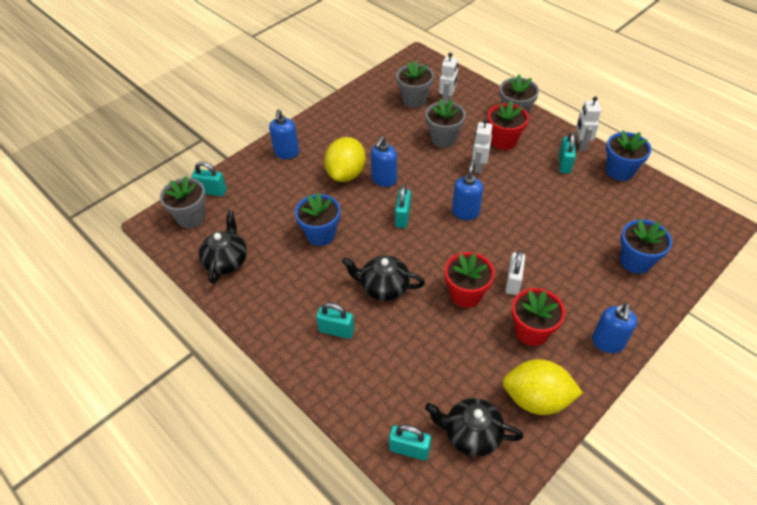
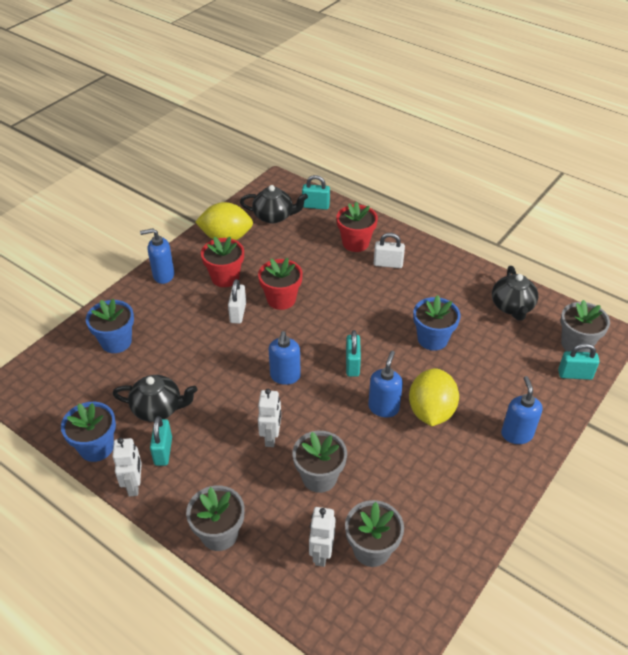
camera: 170 degrees right, 5 degrees down
(336, 330) = (388, 264): turquoise padlock -> white padlock
(384, 287) = (356, 298): black teapot -> black teapot (158, 408)
(503, 141) = (238, 481): red flower pot -> red flower pot (355, 243)
(607, 343) = (163, 275): blue soap dispenser -> blue soap dispenser turned 105 degrees counterclockwise

